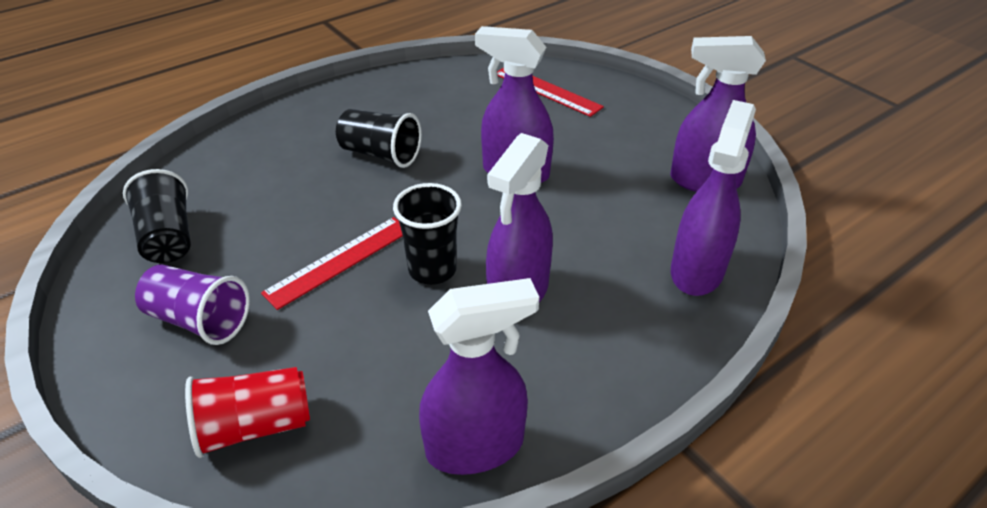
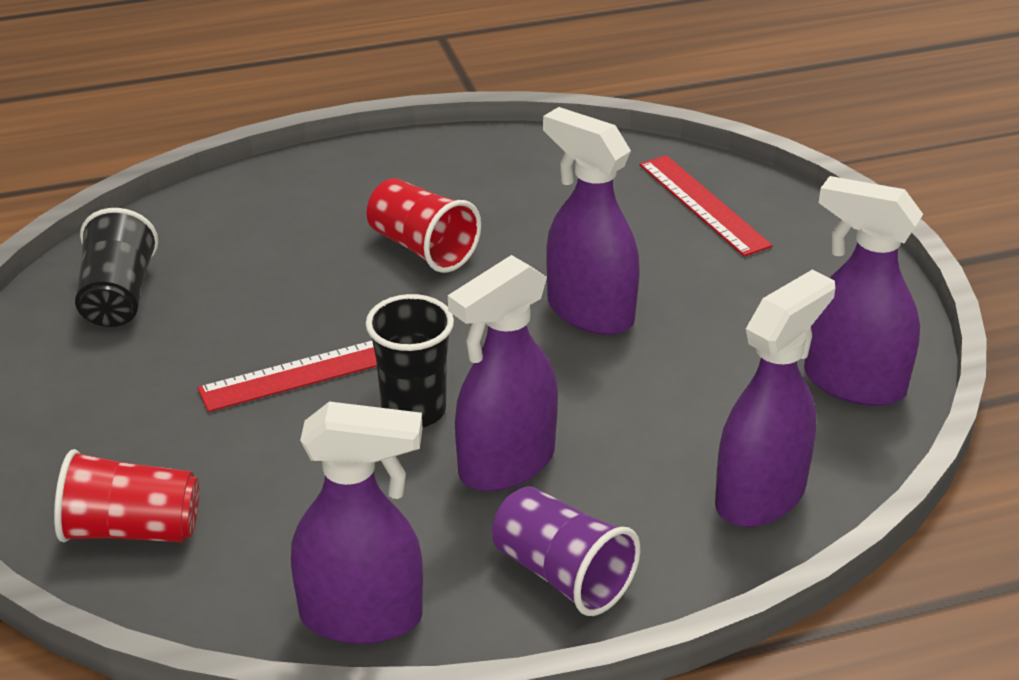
camera: 20 degrees right, 5 degrees down
(199, 320) = (117, 401): purple cup -> purple cup (562, 574)
(380, 154) = (422, 248): black cup -> red cup

